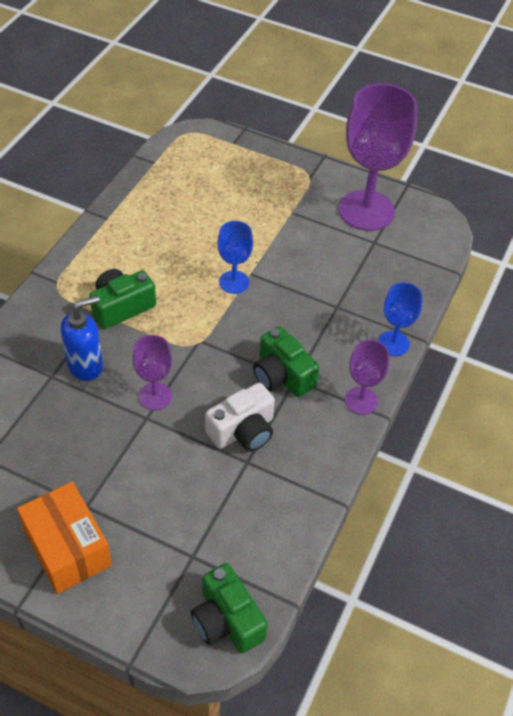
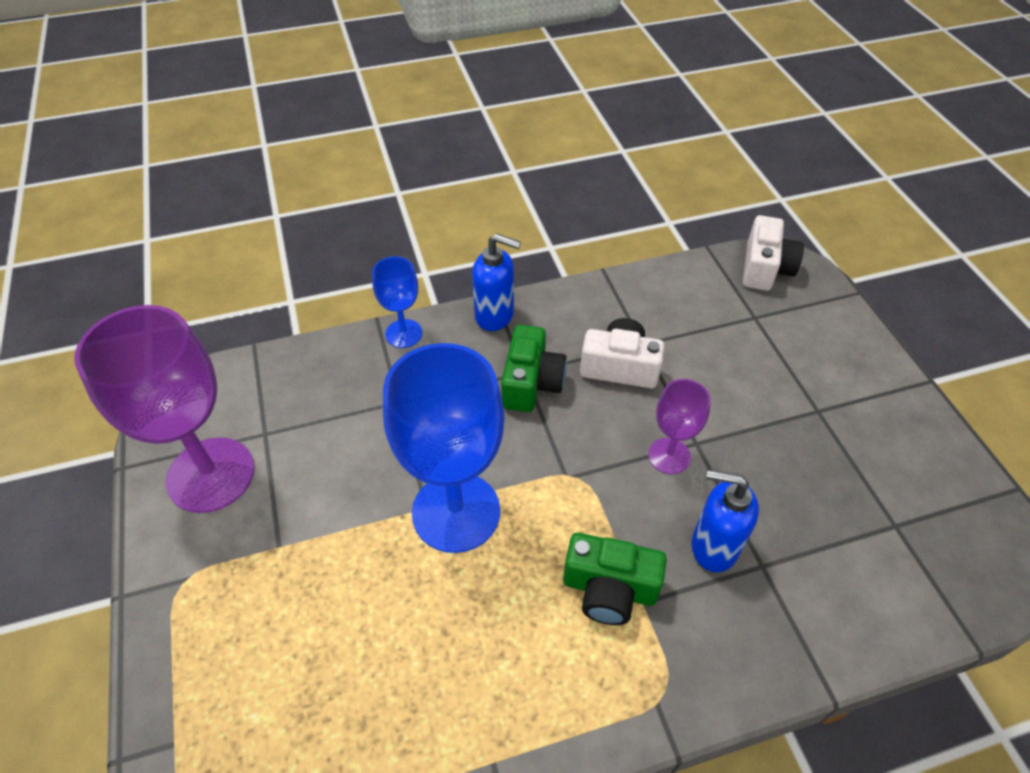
camera: 130 degrees left, 0 degrees up
(67, 548) = (859, 391): orange box -> none
(227, 620) = (765, 268): green camera -> white camera
(234, 282) = (456, 512): blue goblet -> blue goblet, size x2.00
(361, 401) = (495, 315): purple goblet -> blue soap dispenser

